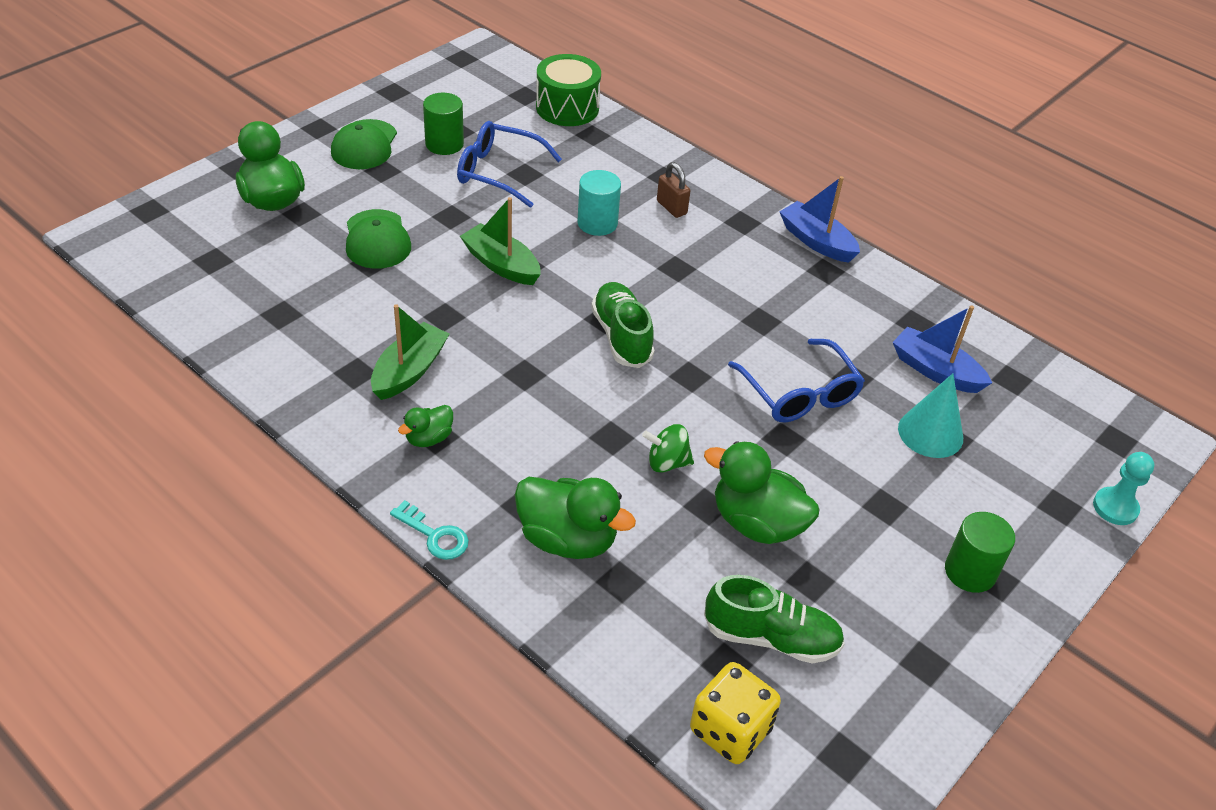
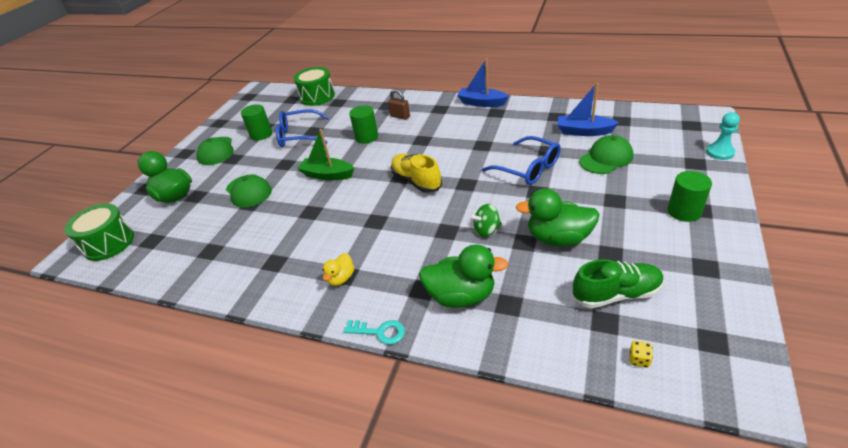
camera: 15 degrees left, 5 degrees down
(156, 238) = (109, 243): none -> green drum
(409, 371) = (307, 247): green boat -> none
(429, 438) = (341, 278): green duck -> yellow duck
(597, 223) = (366, 137): turquoise cylinder -> green cylinder
(621, 336) = (416, 181): green shoe -> yellow shoe
(730, 730) = (639, 359): yellow dice -> yellow dice, size x0.42
(930, 433) = (606, 158): turquoise cone -> green cap

